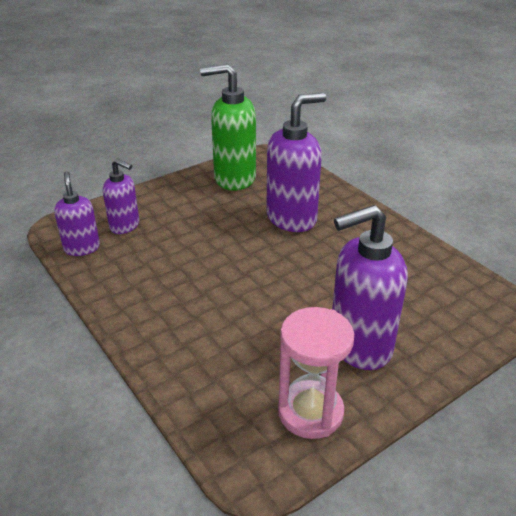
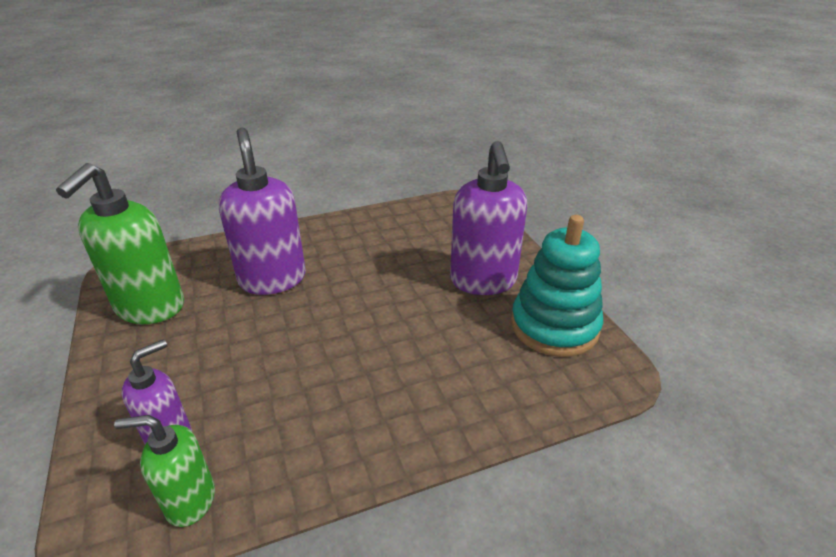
camera: 75 degrees left, 0 degrees up
(82, 248) = (190, 501): purple soap dispenser -> green soap dispenser
(310, 412) = (554, 326): pink hourglass -> turquoise stacking toy

